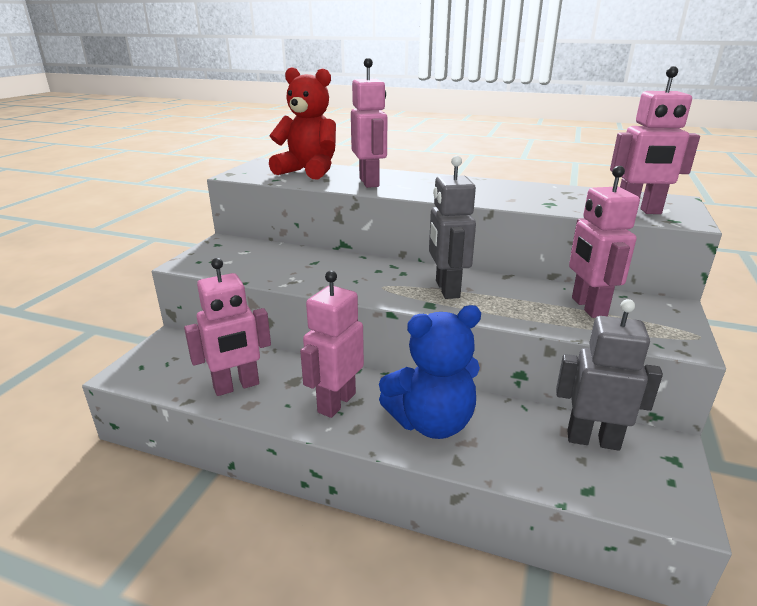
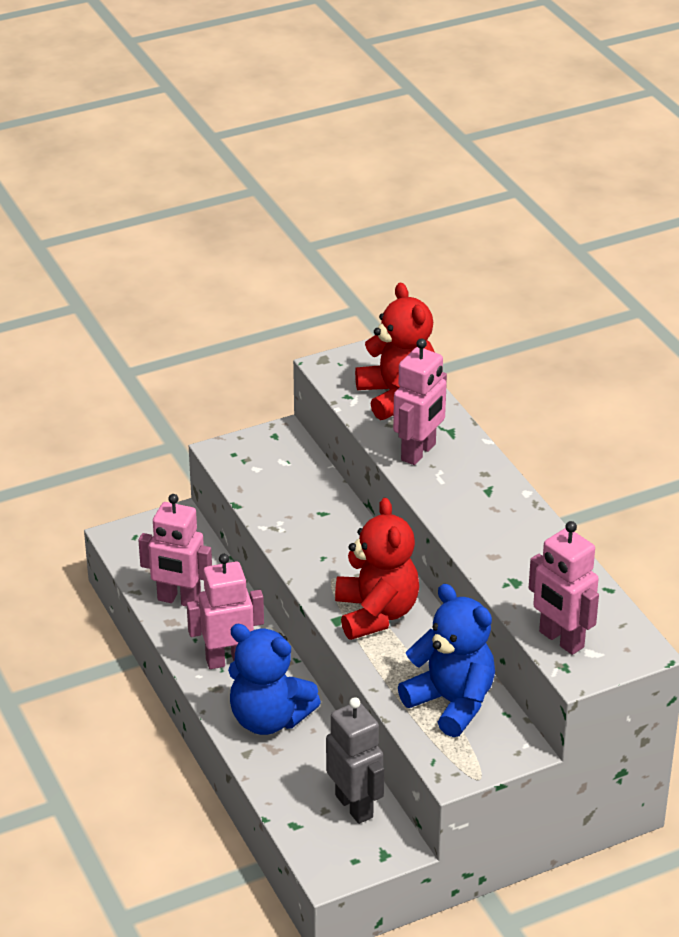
camera: 45 degrees right, 10 degrees up
(446, 289) = (376, 614): grey robot -> red teddy bear
(588, 307) = (451, 702): pink robot -> blue teddy bear

